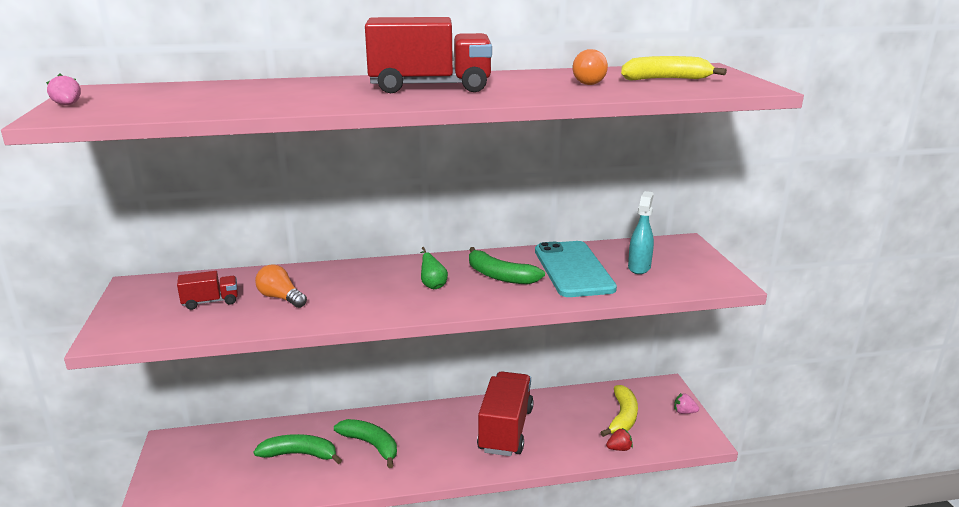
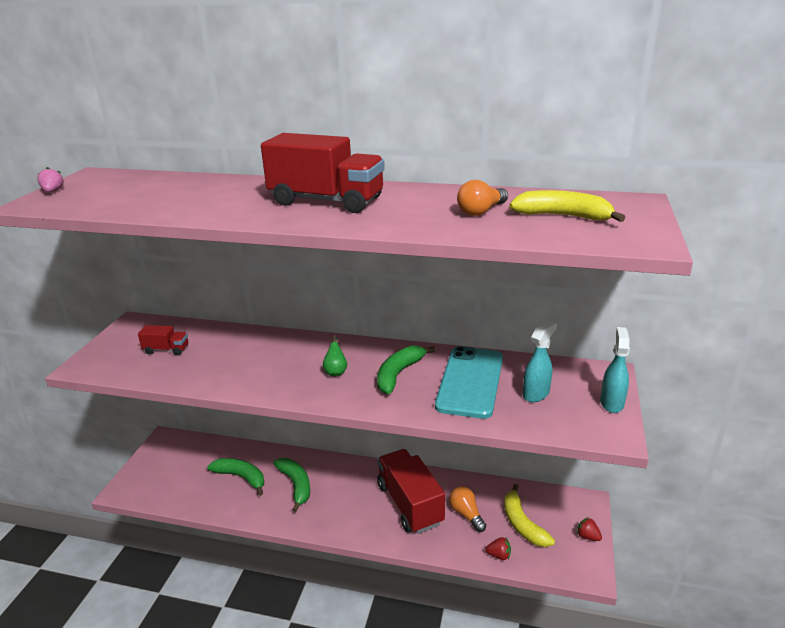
camera: 25 degrees right, 5 degrees up
(281, 298) = (215, 357): orange light bulb -> orange light bulb (466, 514)
(499, 276) = (398, 374): green banana -> green banana turned 60 degrees clockwise
(505, 430) = (409, 504): red truck -> red truck turned 60 degrees counterclockwise
(622, 417) = (522, 524): yellow banana -> yellow banana turned 120 degrees clockwise
(684, 412) = (587, 536): pink strawberry -> red strawberry
(706, 262) = (611, 403): none -> turquoise spray bottle

